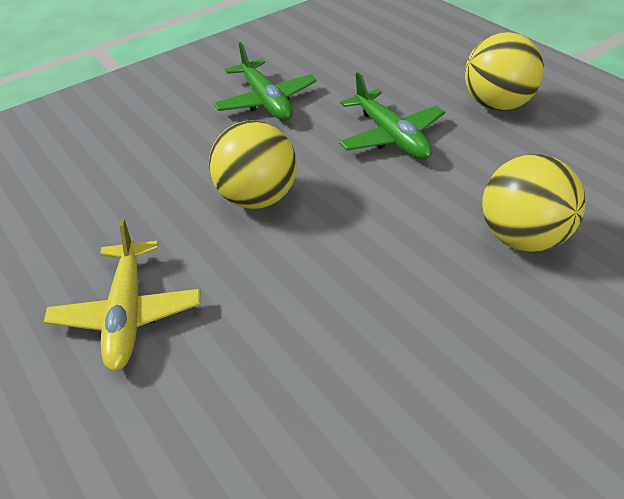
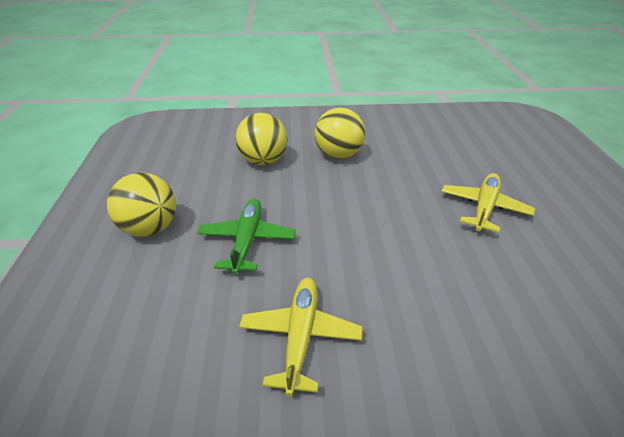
camera: 150 degrees left, 5 degrees down
(258, 198) = (376, 238): yellow ball -> yellow ball (338, 155)
(266, 101) = (300, 337): green plane -> yellow plane

